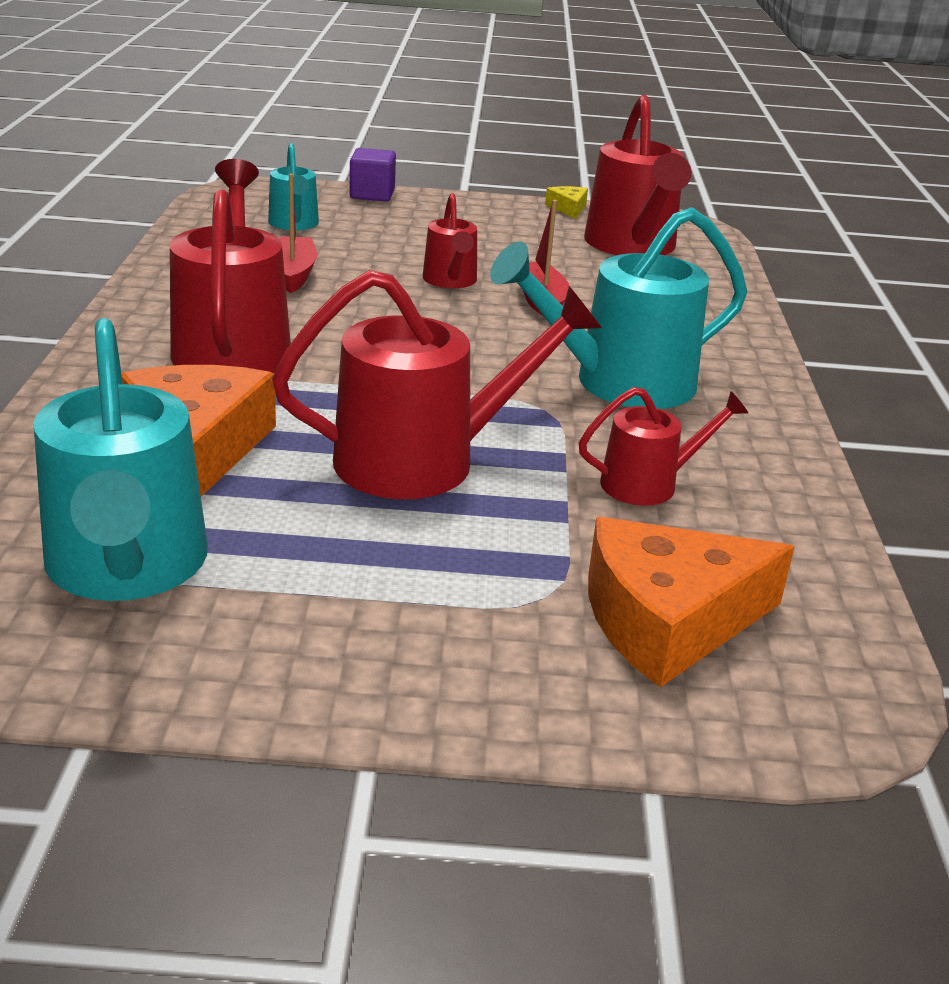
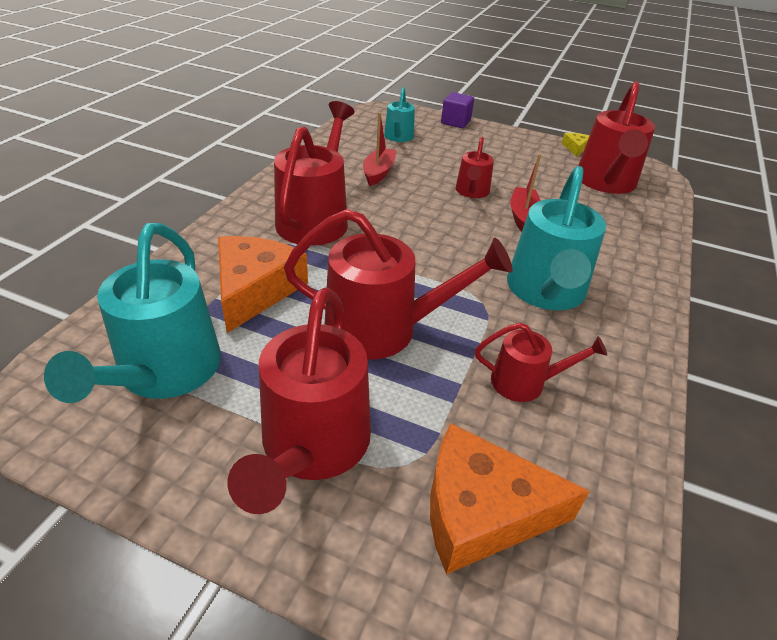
camera: 20 degrees right, 10 degrees up
(408, 604) = (312, 446): none -> red watering can
(620, 383) = (546, 292): turquoise watering can -> turquoise watering can turned 75 degrees counterclockwise

